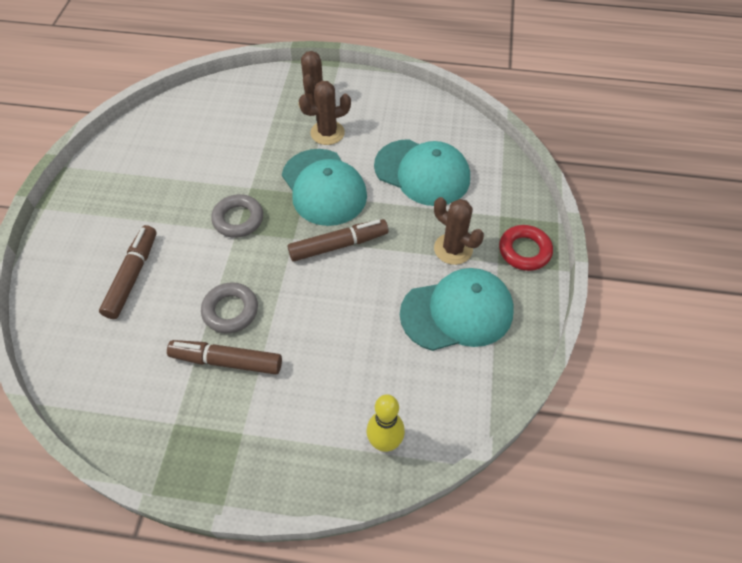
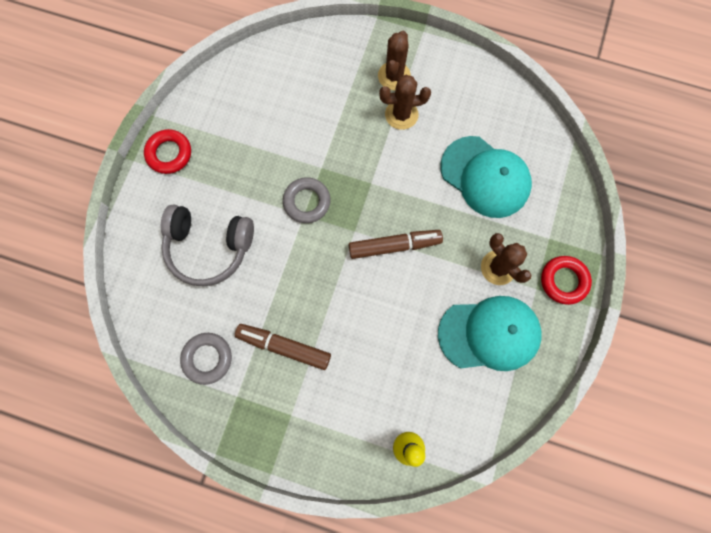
camera: 10 degrees right, 20 degrees up
(84, 197) = (169, 154): none -> red ring
(132, 276) = (209, 247): brown marker -> grey headphones
(230, 310) = (291, 297): grey ring -> grey ring (207, 358)
(324, 187) = (389, 179): turquoise cap -> none

